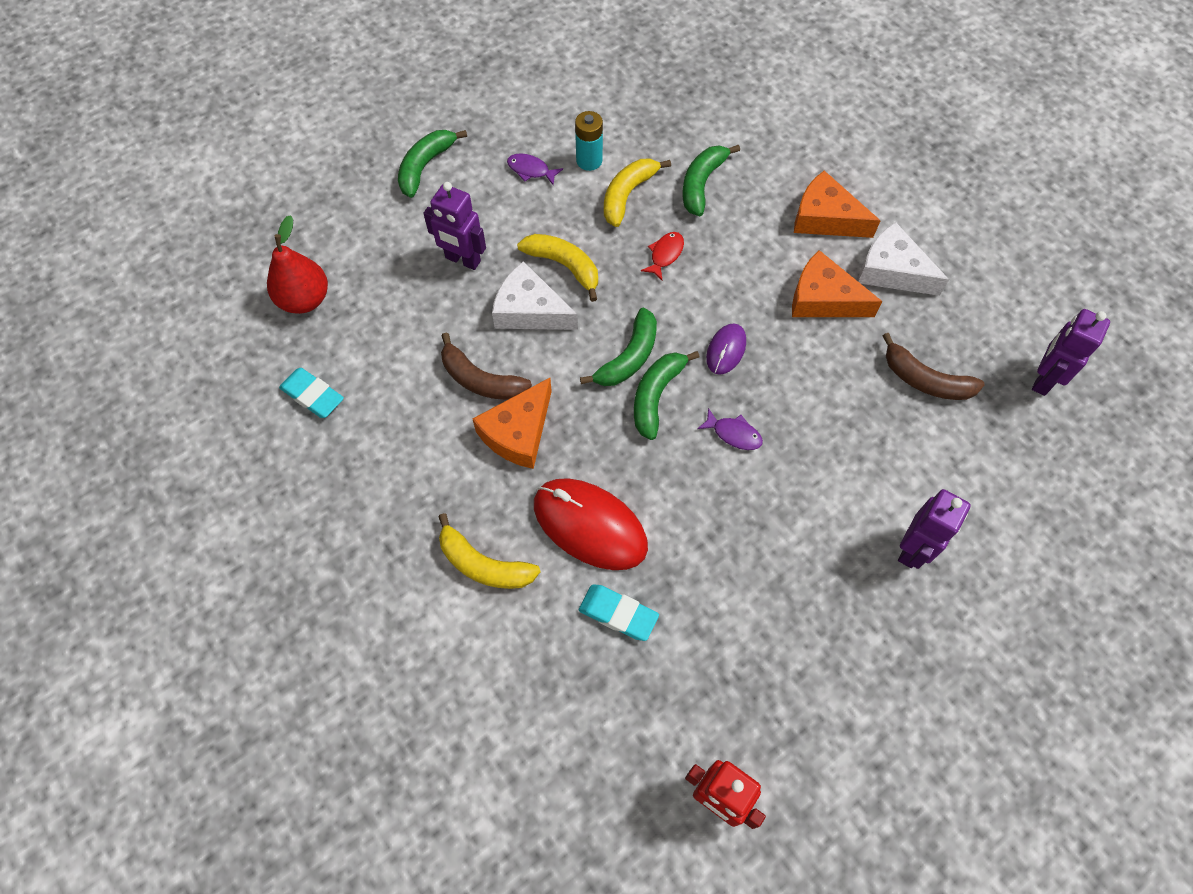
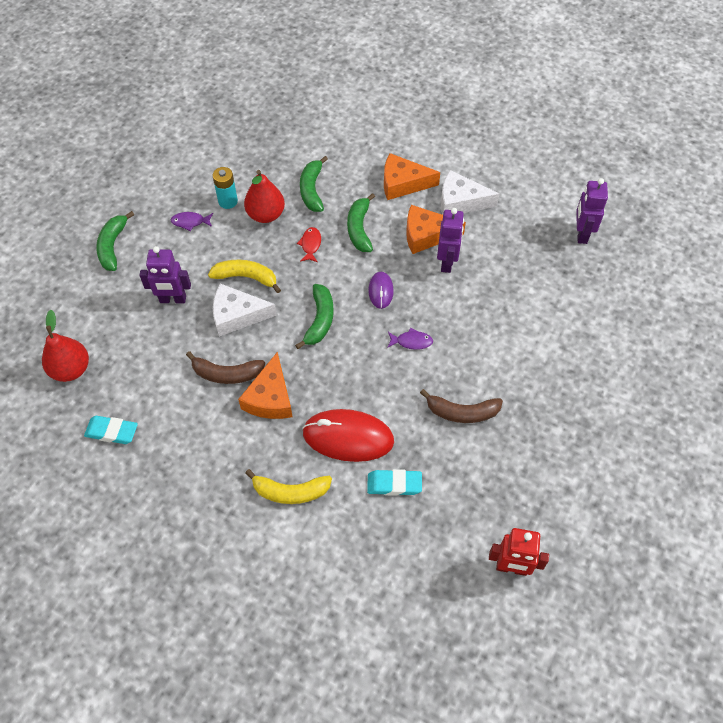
camera: 25 degrees left, 5 degrees down
(627, 195) = (266, 215): yellow banana -> red pear
(656, 396) = (350, 338): green banana -> green banana (359, 229)
(913, 549) = (554, 367): purple robot -> purple robot (447, 262)
(925, 380) = (513, 261): brown banana -> brown banana (462, 412)

